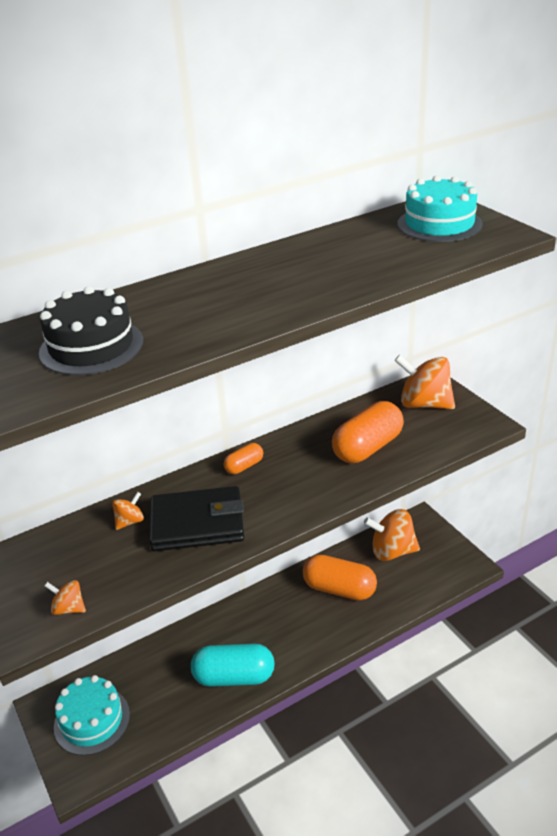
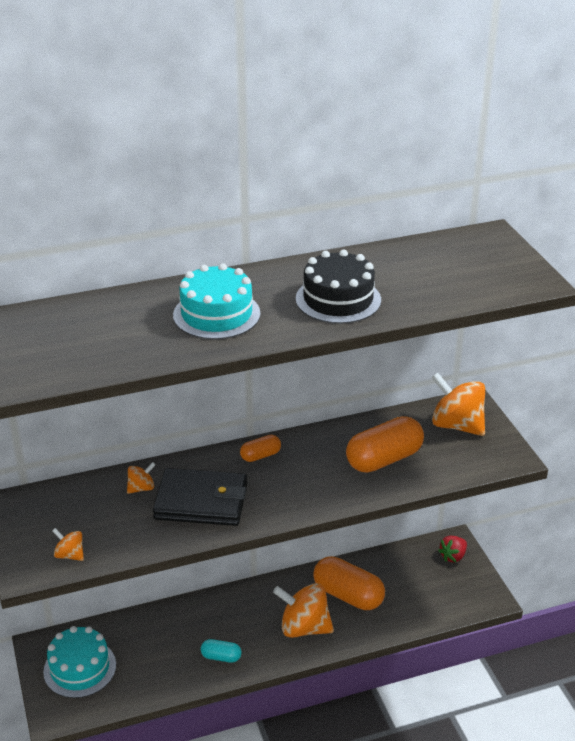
camera: 10 degrees right, 0 degrees up
(91, 346) = (122, 334): black cake -> black cake (338, 299)
(234, 677) = (221, 657): turquoise capsule -> turquoise capsule, size x0.51
(392, 551) = (413, 568): orange spinning top -> orange spinning top (304, 627)
(423, 533) = (453, 556): none -> red strawberry
(439, 224) = (476, 259): turquoise cake -> turquoise cake (216, 314)

